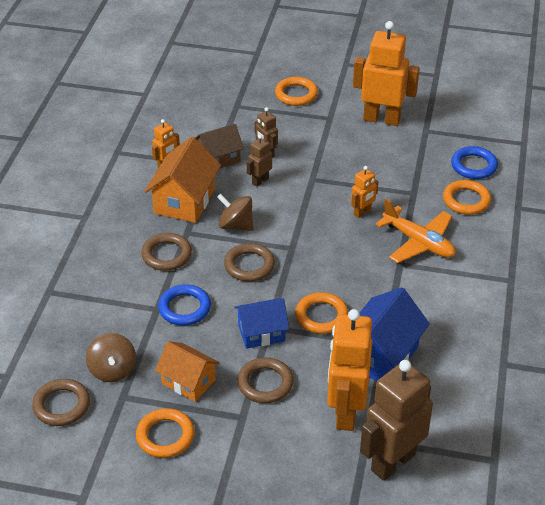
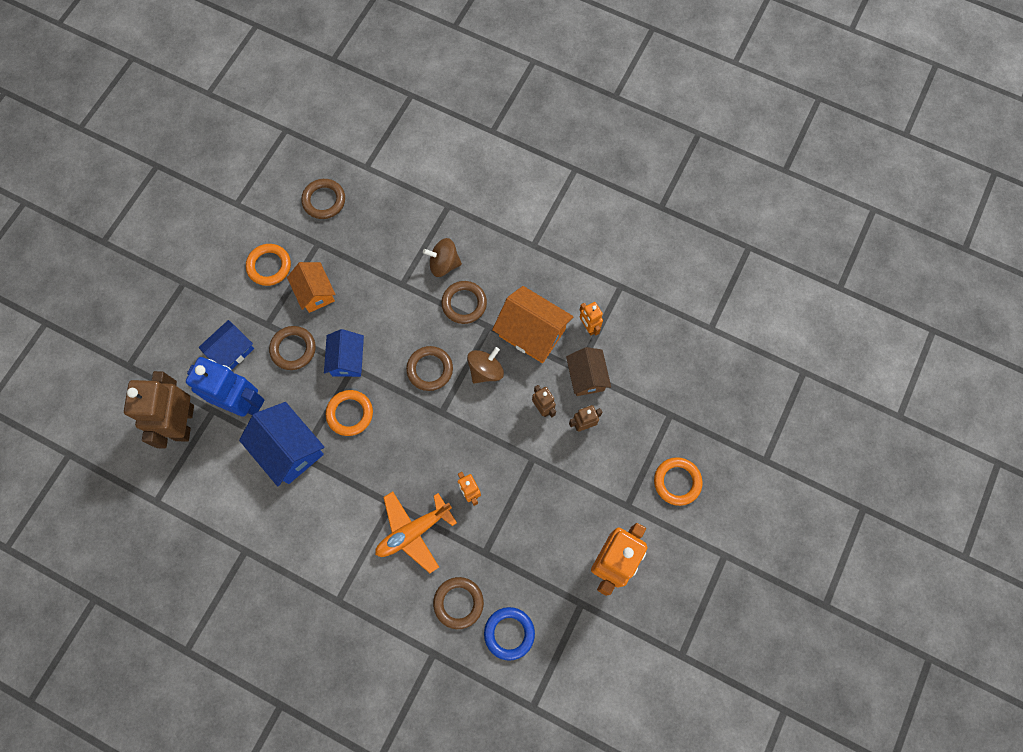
camera: 105 degrees right, 30 degrees up
(112, 370) = (346, 240): brown spinning top -> brown spinning top (444, 264)
(184, 308) = (395, 305): blue ring -> none
(188, 381) = (315, 293): orange house -> orange house turned 75 degrees counterclockwise
(288, 441) = (232, 351): none -> blue house
(346, 412) = (243, 402): orange robot -> blue robot
(392, 462) = (184, 422): brown robot -> brown robot turned 150 degrees counterclockwise
(466, 200) = (458, 603): orange ring -> brown ring

